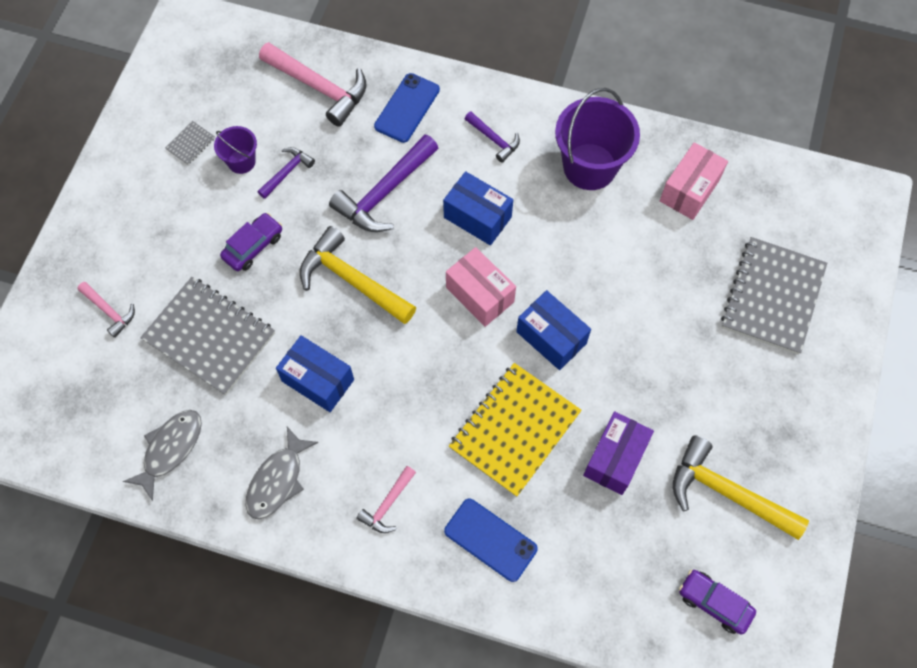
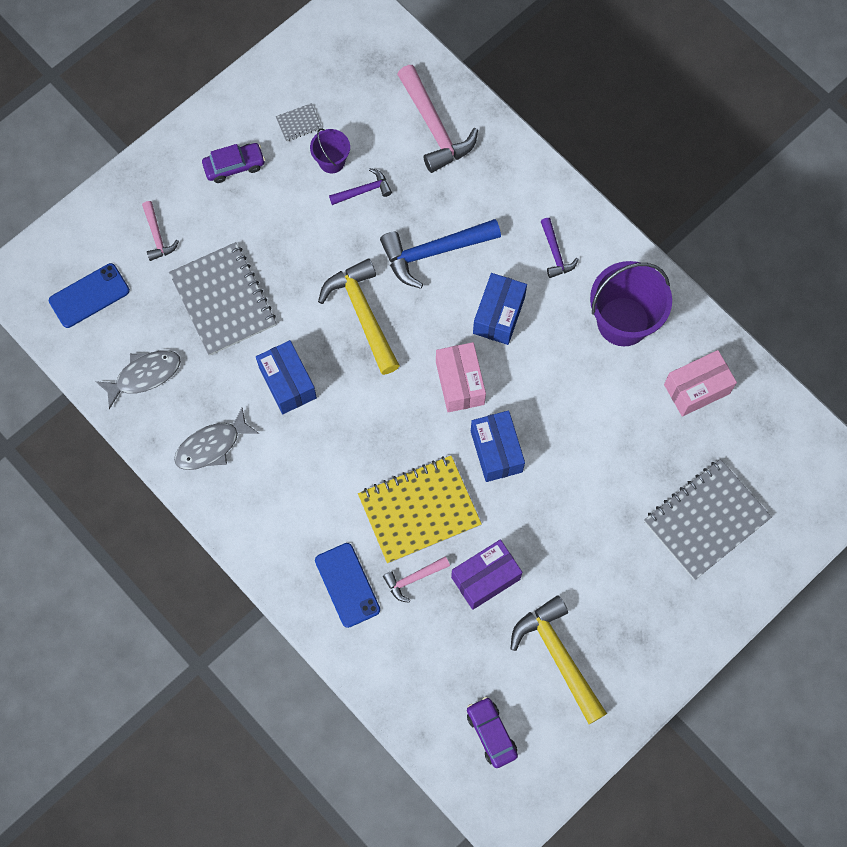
camera: 30 degrees right, 5 degrees up
(253, 246) = (300, 242): purple car -> purple car (234, 166)
(384, 193) = (433, 252): purple hammer -> blue hammer
(387, 505) = (284, 512): pink hammer -> pink hammer (413, 579)
(407, 108) = (498, 185): blue phone -> blue phone (89, 296)
(477, 217) = (498, 315): blue box -> blue box turned 45 degrees clockwise

